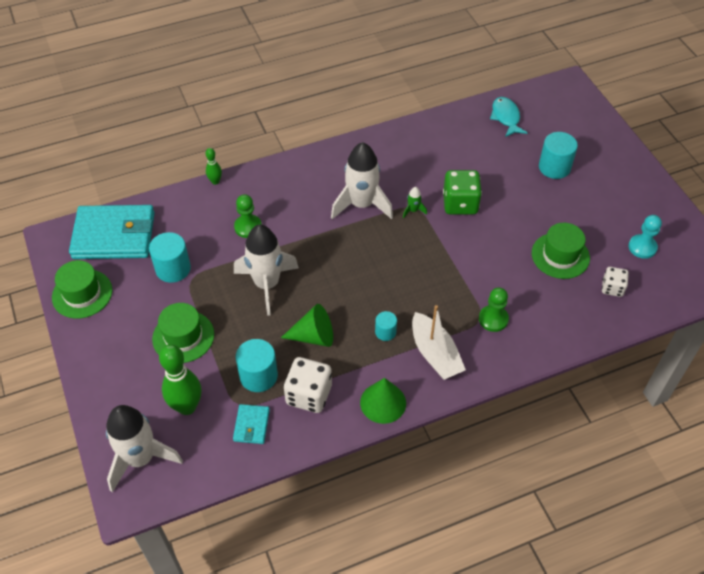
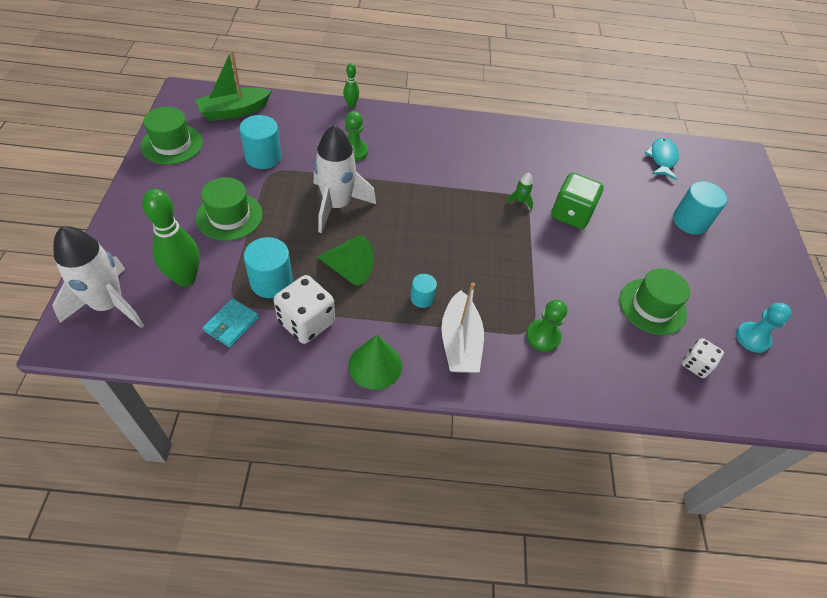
camera: 20 degrees right, 0 degrees up
(114, 235) = (234, 111): turquoise wallet -> green boat
(362, 205) = (472, 176): white rocket -> none

